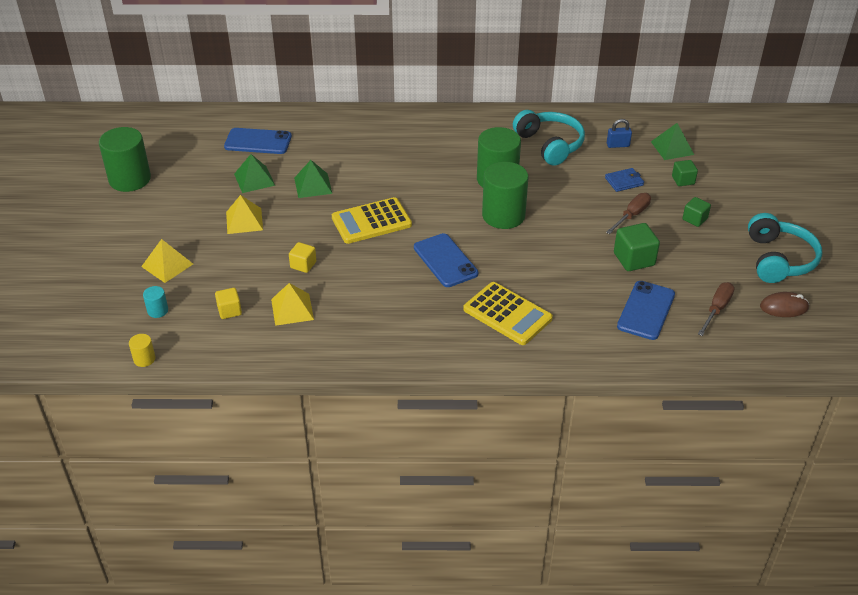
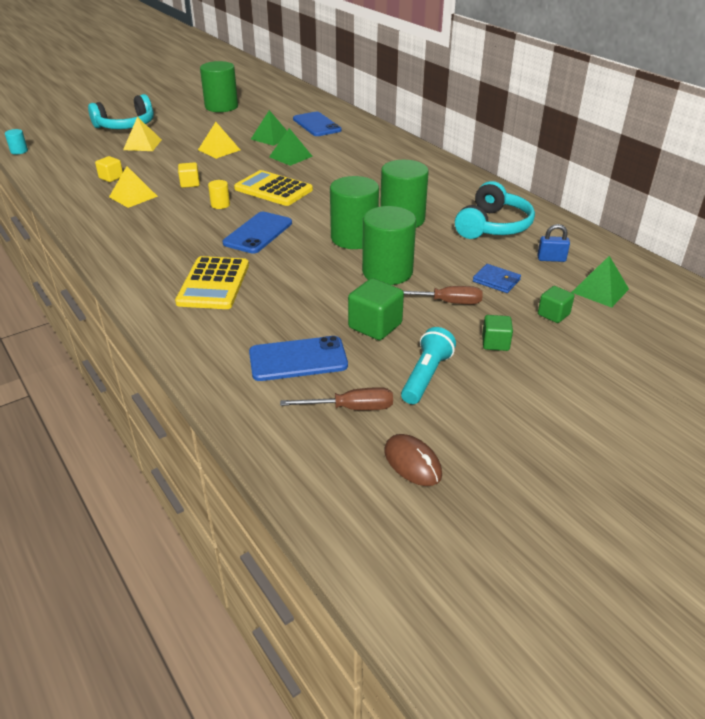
camera: 55 degrees right, 5 degrees down
(144, 359) = (36, 170): yellow cylinder -> yellow cylinder (220, 205)
(157, 311) = (91, 157): turquoise cylinder -> turquoise cylinder (19, 151)
(569, 222) = (387, 272): none -> green cylinder
(618, 145) = (551, 259): blue padlock -> blue padlock turned 45 degrees counterclockwise
(707, 264) = (426, 376): none -> turquoise flashlight
(778, 259) = (503, 429): turquoise headphones -> turquoise headphones (126, 126)

